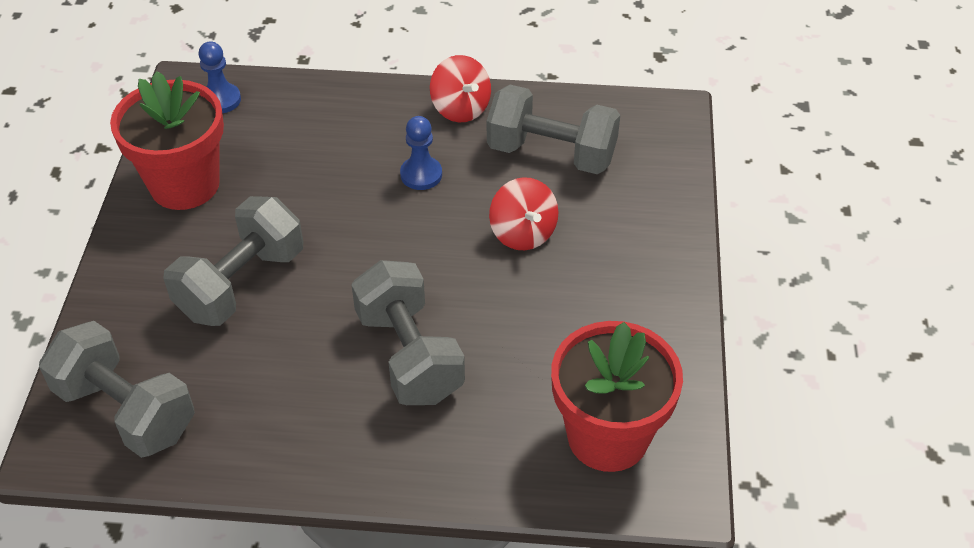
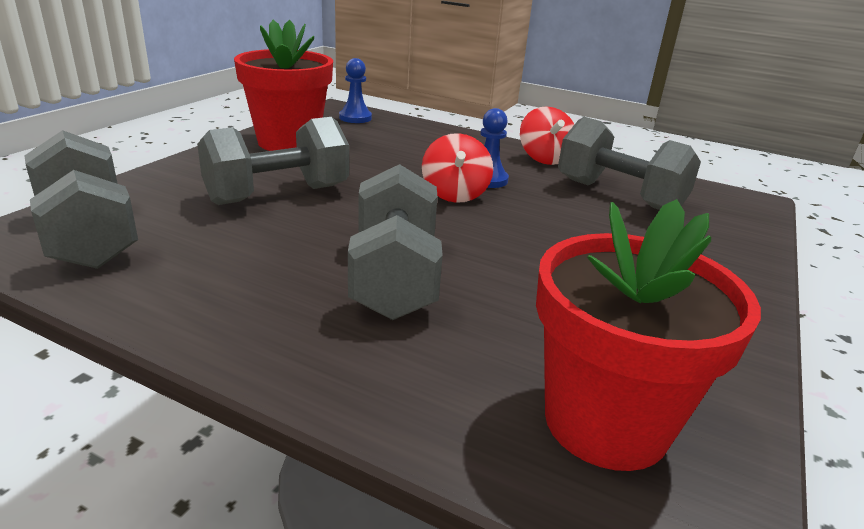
camera: 20 degrees right, 20 degrees down
(523, 233) = (568, 231): red spinning top -> red spinning top (455, 194)

